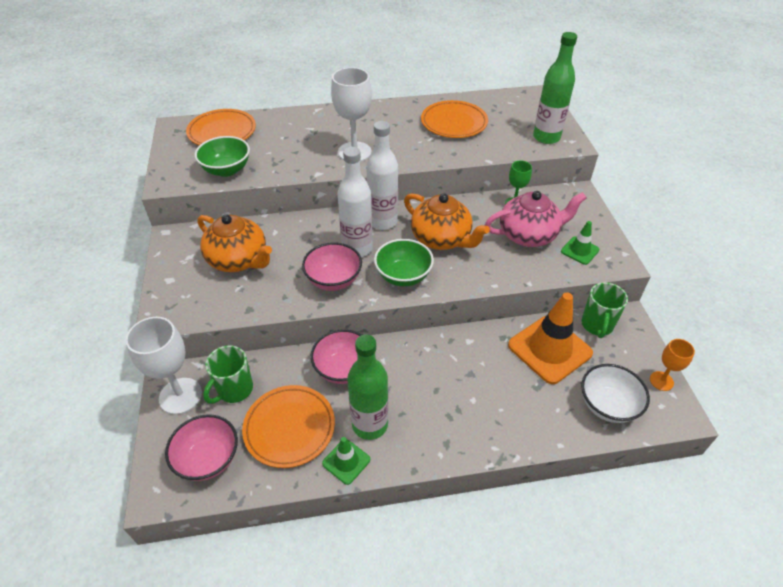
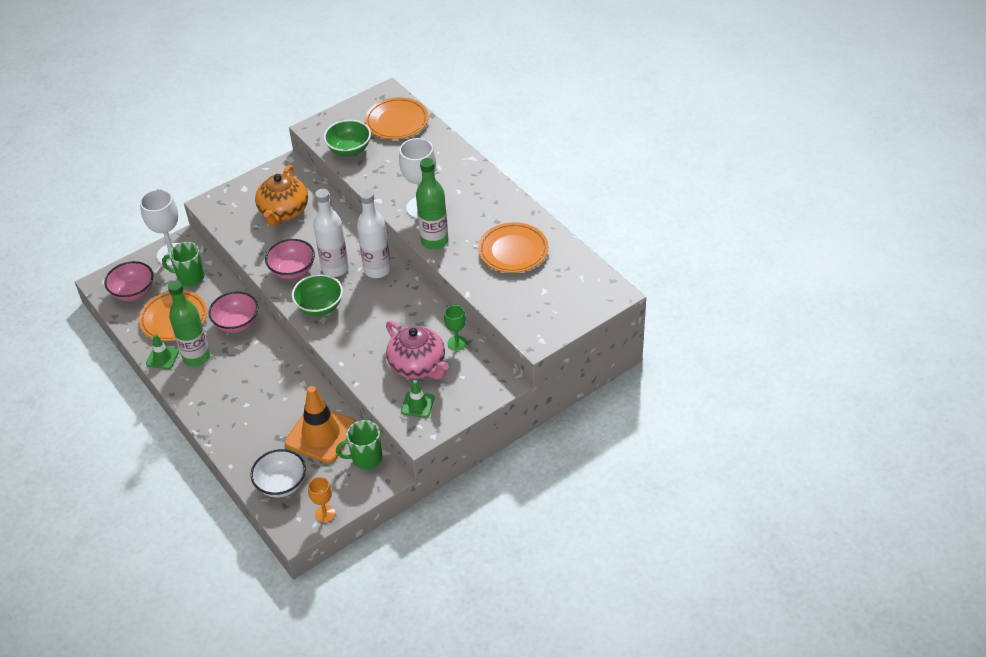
camera: 65 degrees right, 0 degrees up
(441, 239) = (378, 313): orange teapot -> none
(546, 137) = (534, 320): green bottle -> green bottle (434, 241)

